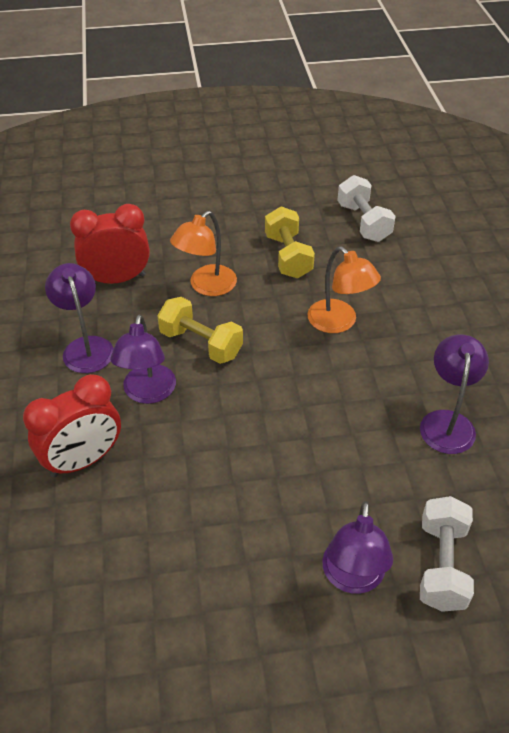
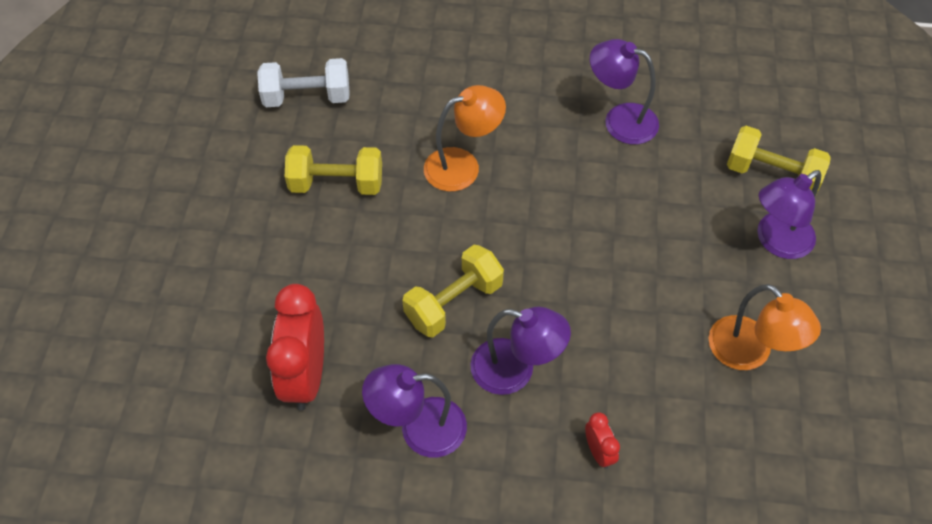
camera: 75 degrees left, 10 degrees up
(83, 460) = (598, 452): red clock -> red clock, size x0.46
(206, 286) = (357, 278): orange lamp -> orange lamp (749, 353)
(352, 578) = (776, 242): purple lamp -> purple lamp turned 120 degrees clockwise
(442, 565) = (771, 175): white dumbbell -> yellow dumbbell

